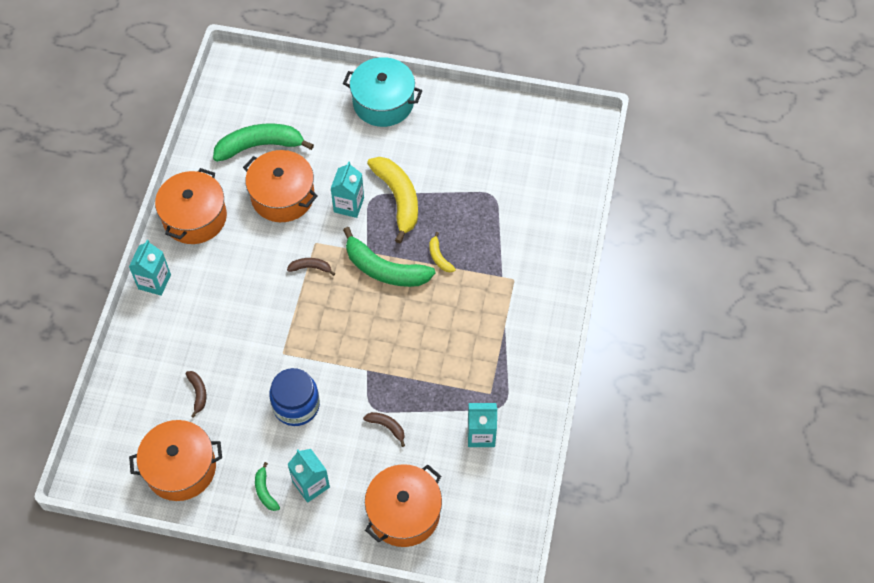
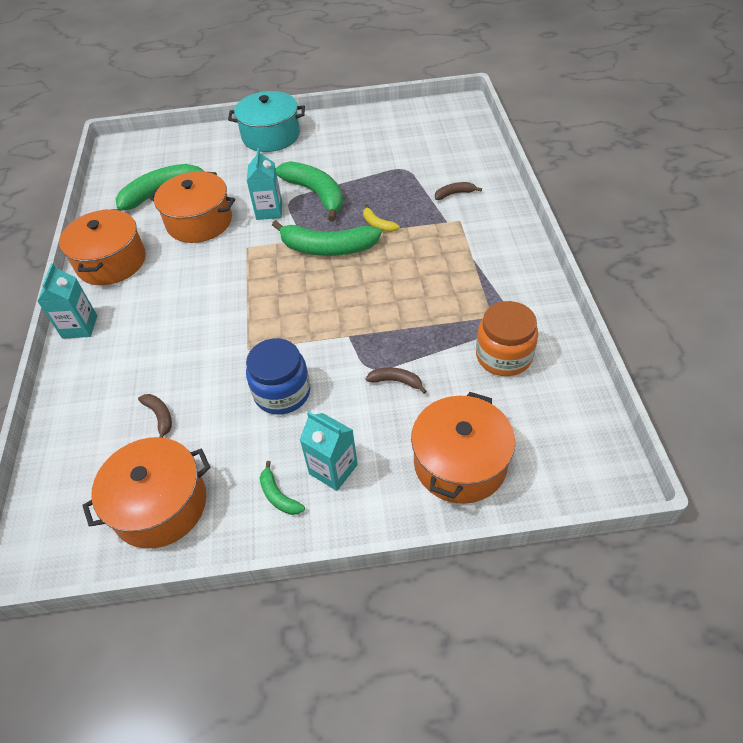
camera: 15 degrees left, 10 degrees down
(310, 268) = (250, 268): brown banana -> brown banana (454, 194)
(398, 199) = (316, 194): yellow banana -> green banana
(481, 434) = (503, 356): turquoise carton -> orange jar

